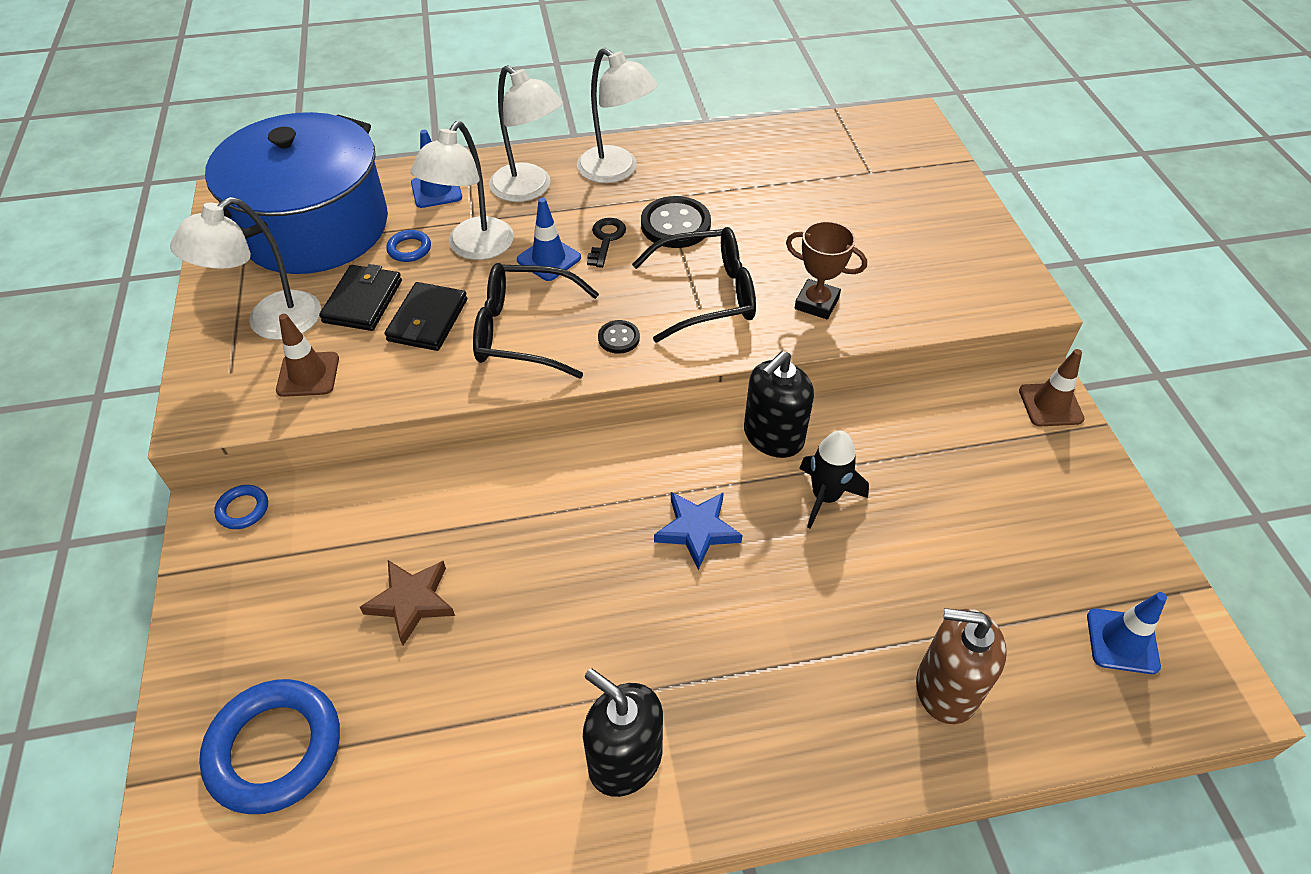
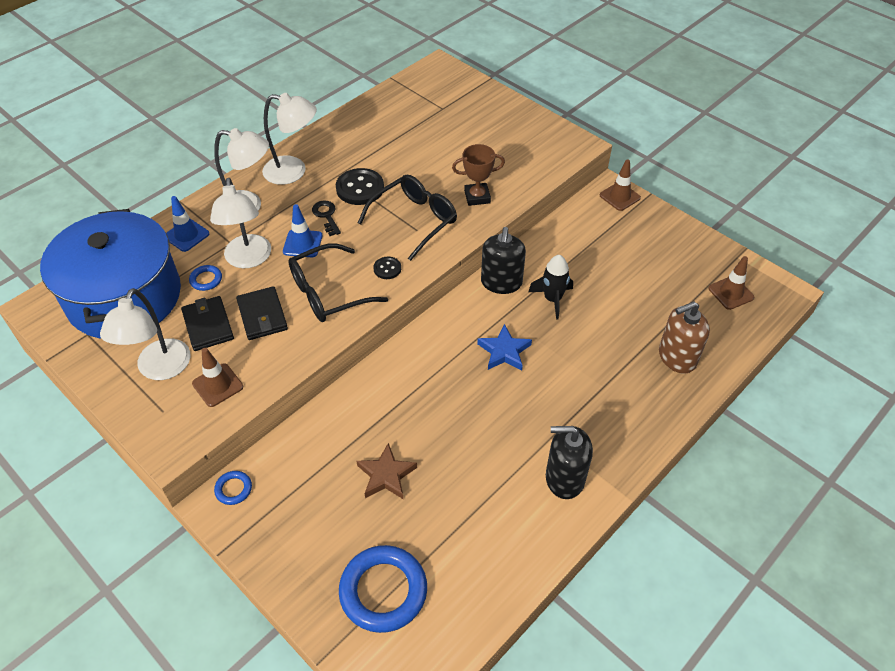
camera: 35 degrees left, 0 degrees up
(1122, 641) = (731, 293): blue traffic cone -> brown traffic cone

